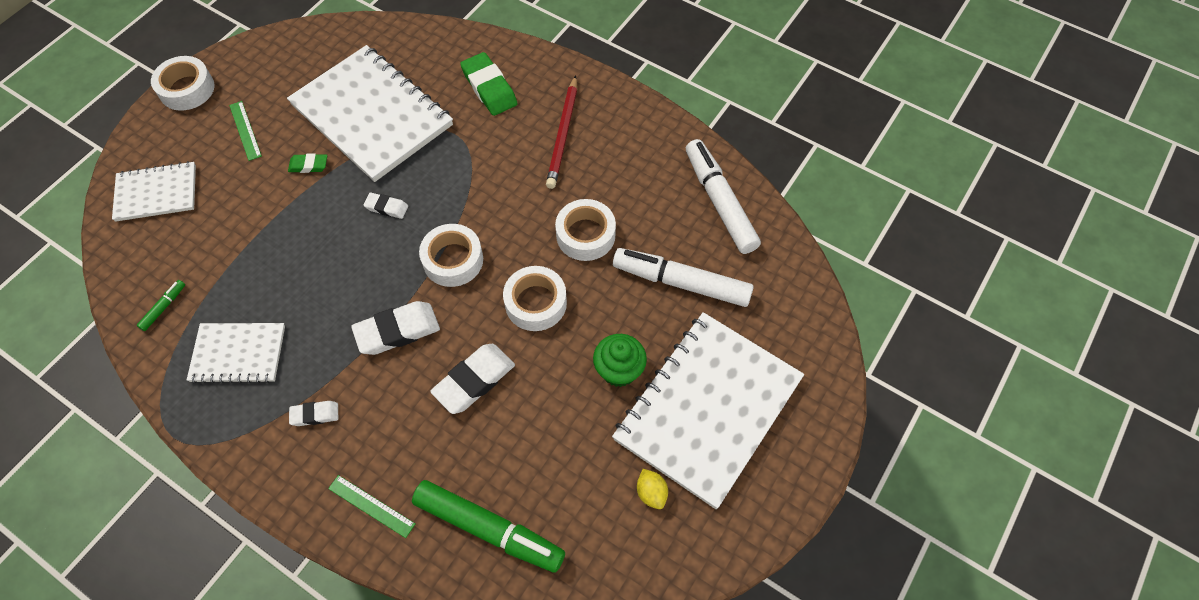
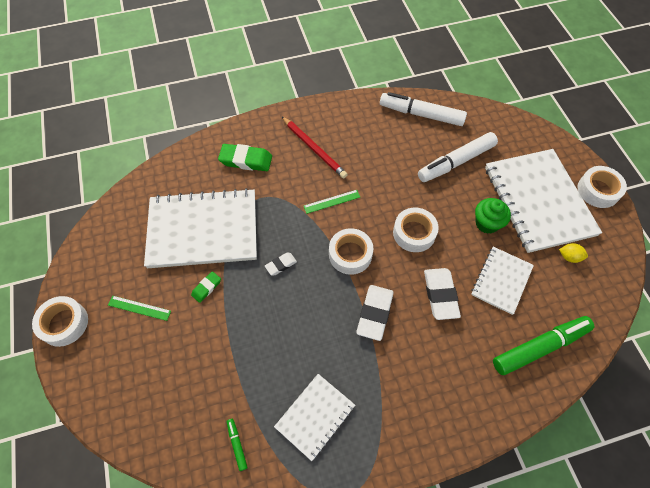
camera: 50 degrees left, 0 degrees up
(156, 193) = (135, 395): white notebook -> white notebook (501, 281)
(315, 415) = (397, 396): white eraser -> none
(371, 506) = (483, 401): green ruler -> green ruler (332, 201)
(585, 235) = (390, 182): white tape -> white tape (598, 190)

